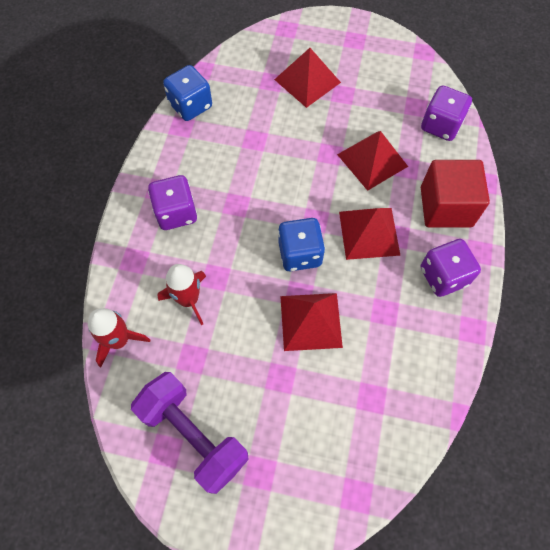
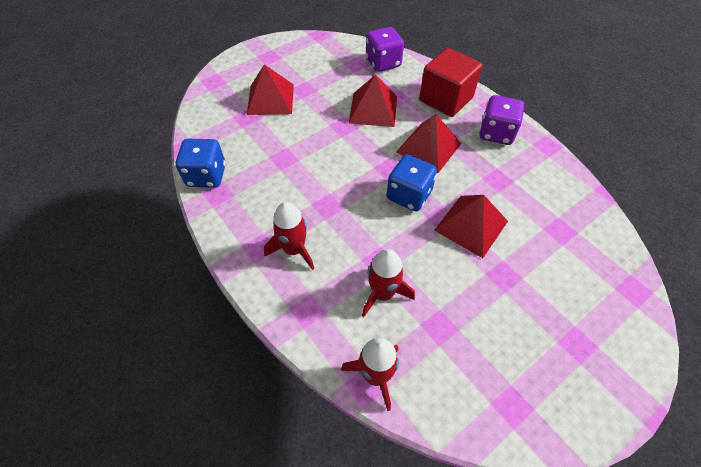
camera: 50 degrees left, 10 degrees down
(176, 213) = (294, 249): purple dice -> red rocket
(194, 435) = (513, 373): purple dumbbell -> none

